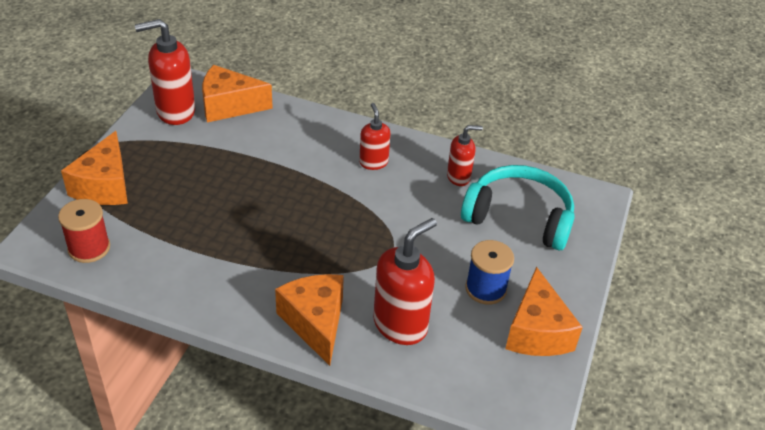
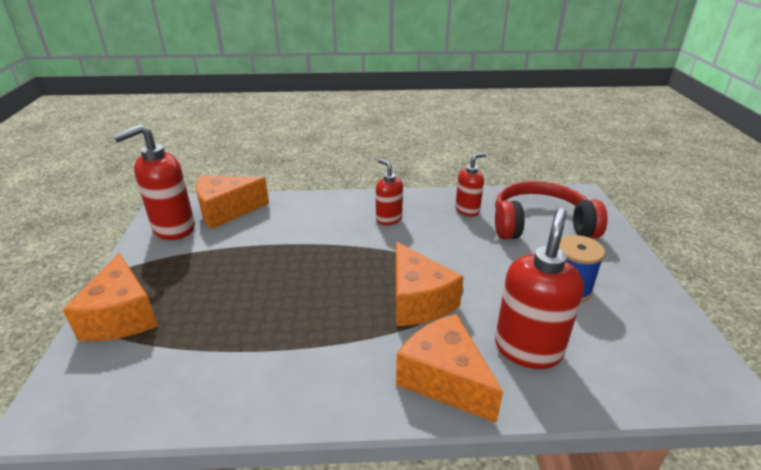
camera: 20 degrees left, 10 degrees down
(89, 248) = (128, 391): red spool -> none
(519, 217) = (540, 225): turquoise headphones -> red headphones
(536, 331) = (646, 309): orange cheese -> orange cheese (418, 301)

